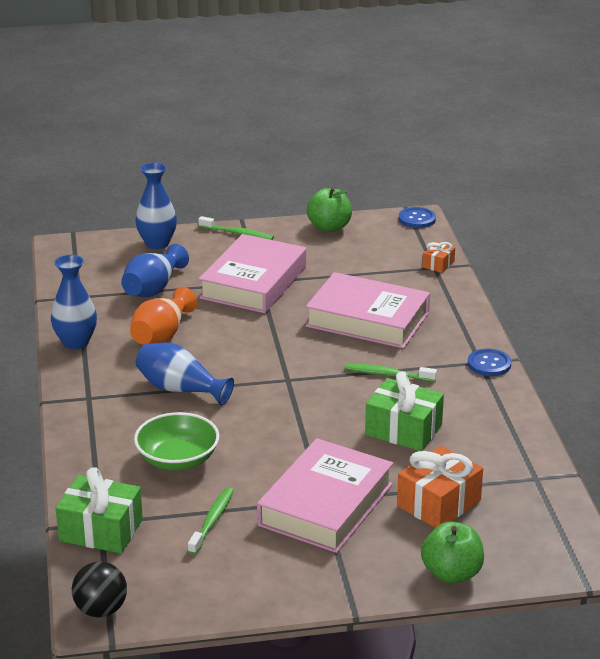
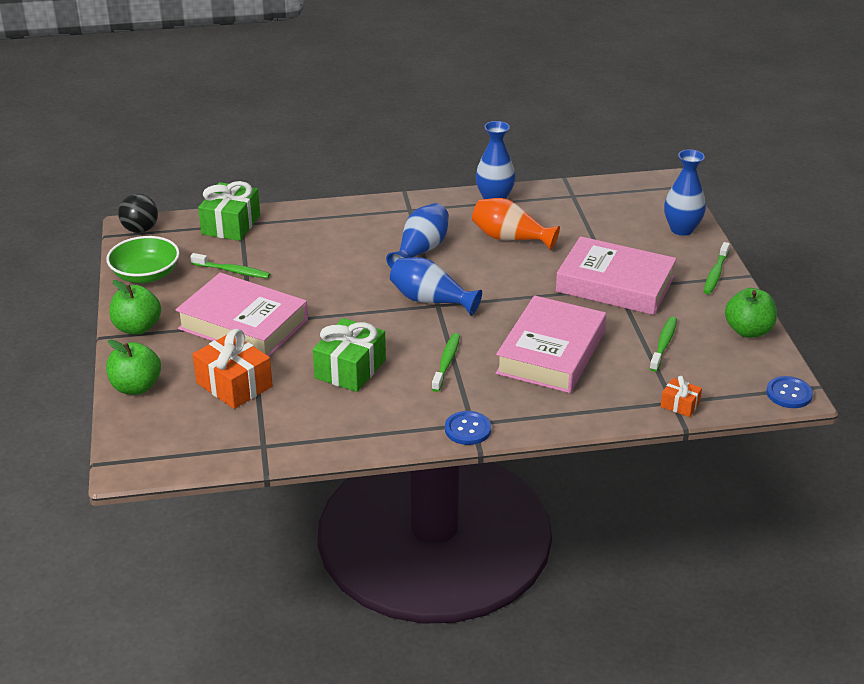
camera: 90 degrees right, 5 degrees up
(153, 288) = (593, 231): blue vase -> blue vase (430, 300)
(177, 459) = (317, 253): green bowl -> green bowl (146, 275)
(334, 586) = (137, 328): none -> green apple
(351, 265) = (663, 344): none -> green toothbrush

